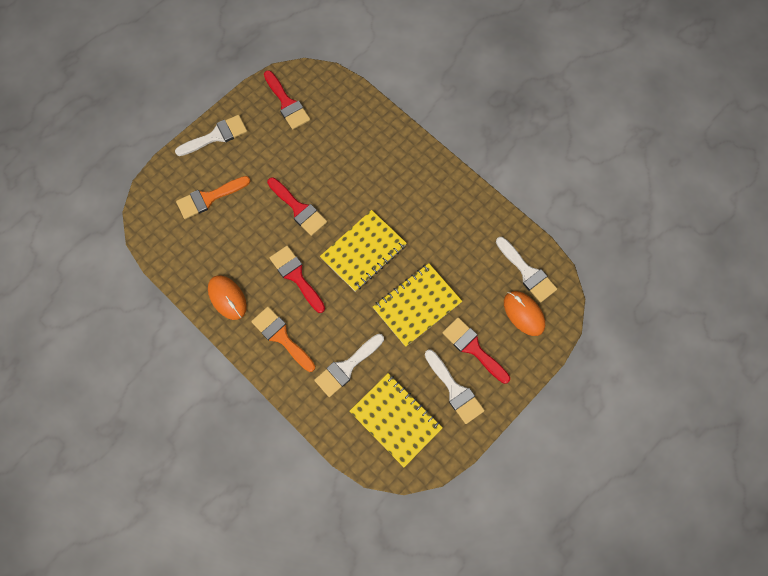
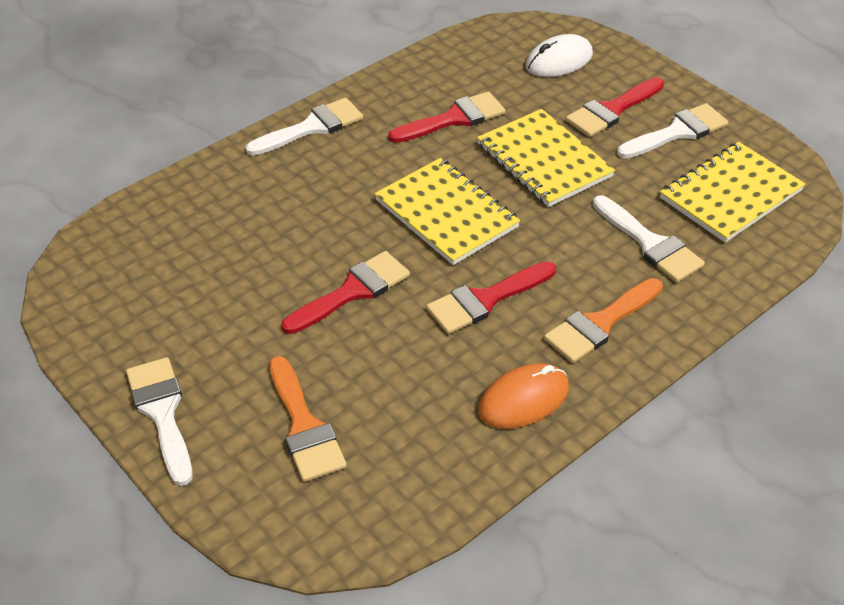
camera: 85 degrees left, 25 degrees down
(287, 103) = (123, 300): red brush -> red brush (454, 119)
(523, 313) = (559, 61): orange mouse -> white mouse
(527, 272) = (496, 52): white brush -> white brush (312, 127)

